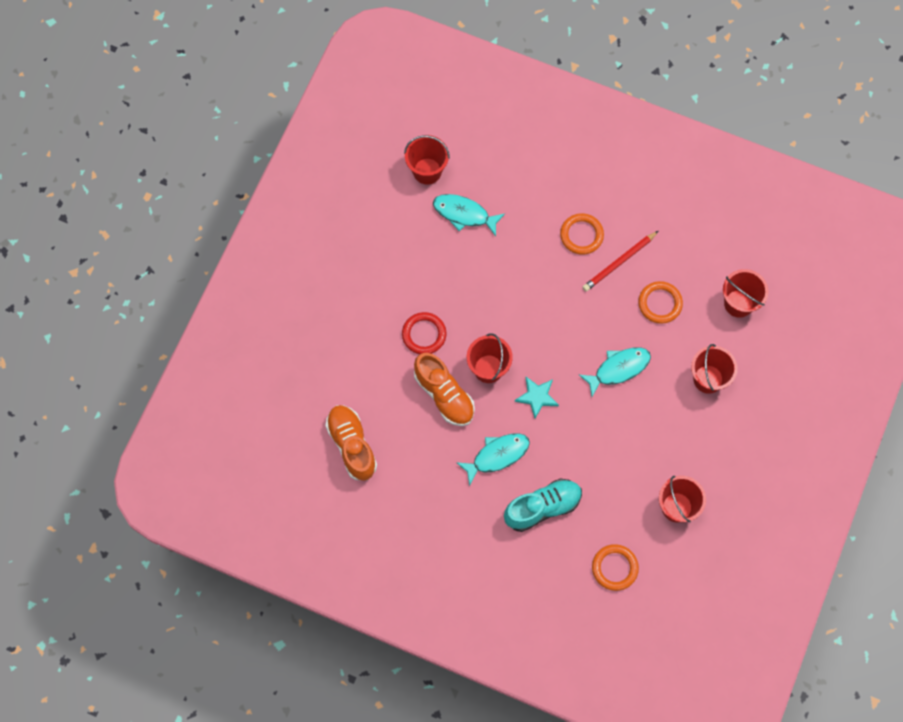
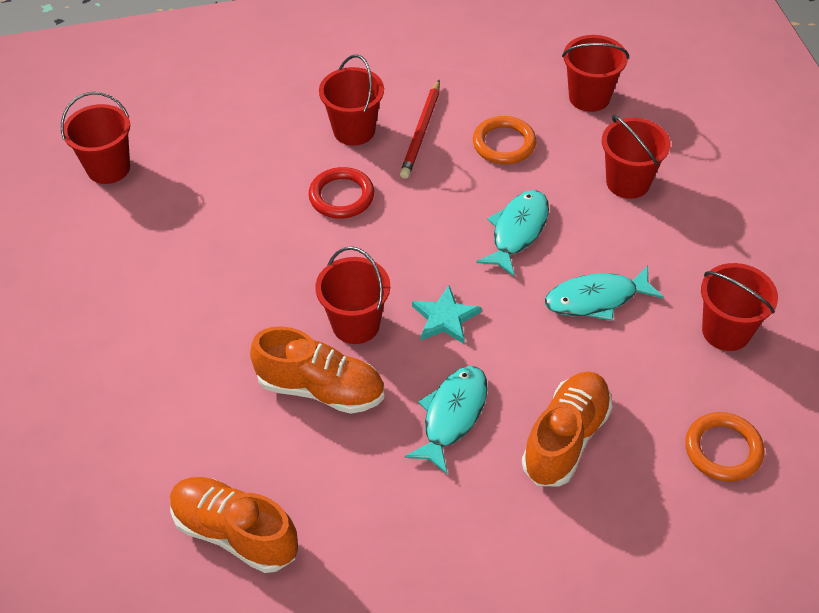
camera: 35 degrees left, 20 degrees down
(424, 334) = (237, 336): red ring -> red ring (341, 196)
(464, 214) = (191, 185): turquoise fish -> turquoise fish (596, 299)
(542, 507) = (566, 439): turquoise shoe -> orange shoe
(581, 235) = (354, 130): orange ring -> red bucket

